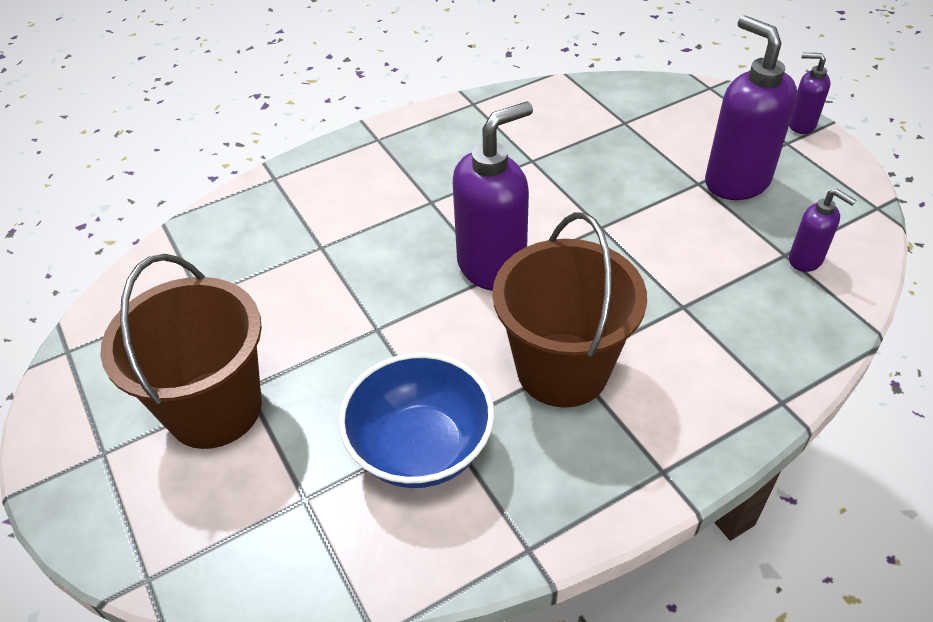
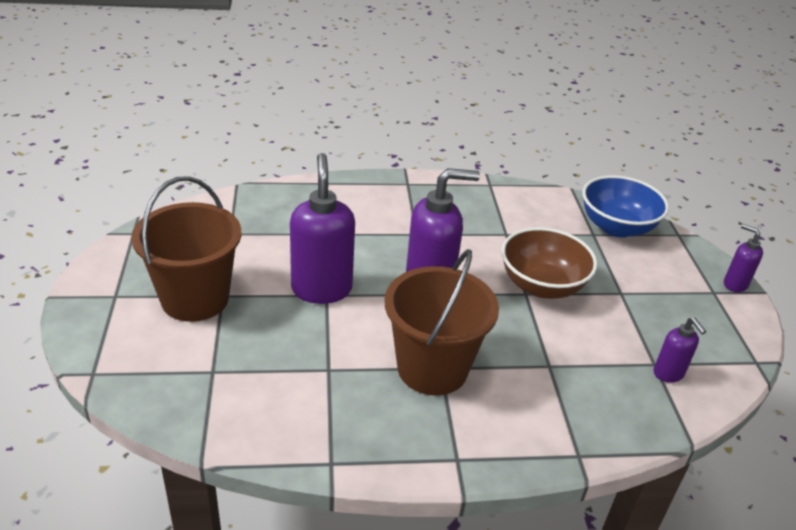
camera: 20 degrees right, 10 degrees down
(421, 448) = (304, 374): blue bowl -> blue bowl (616, 227)
(612, 210) = (542, 286): none -> brown bowl
(736, 181) = (652, 302): purple soap dispenser -> purple soap dispenser (321, 289)

